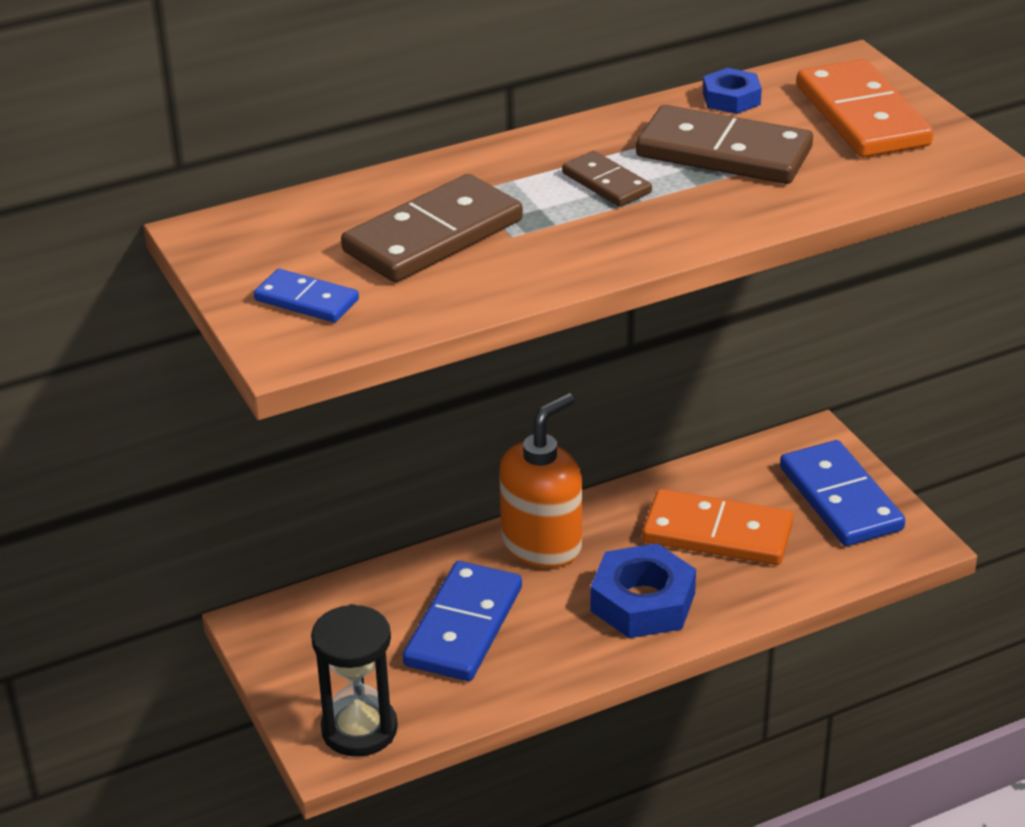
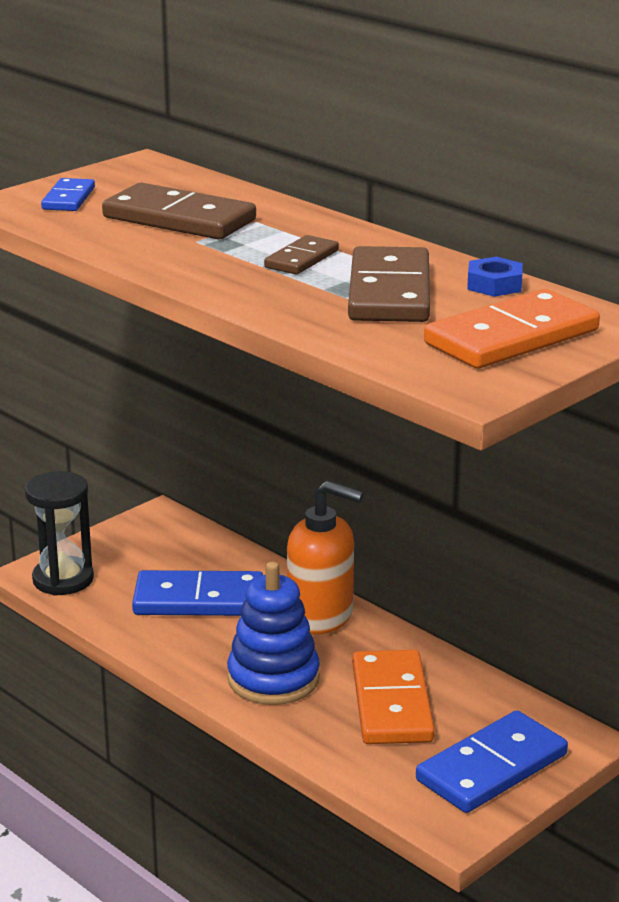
camera: 70 degrees right, 10 degrees down
(643, 602) = (273, 679): blue nut -> blue stacking toy

